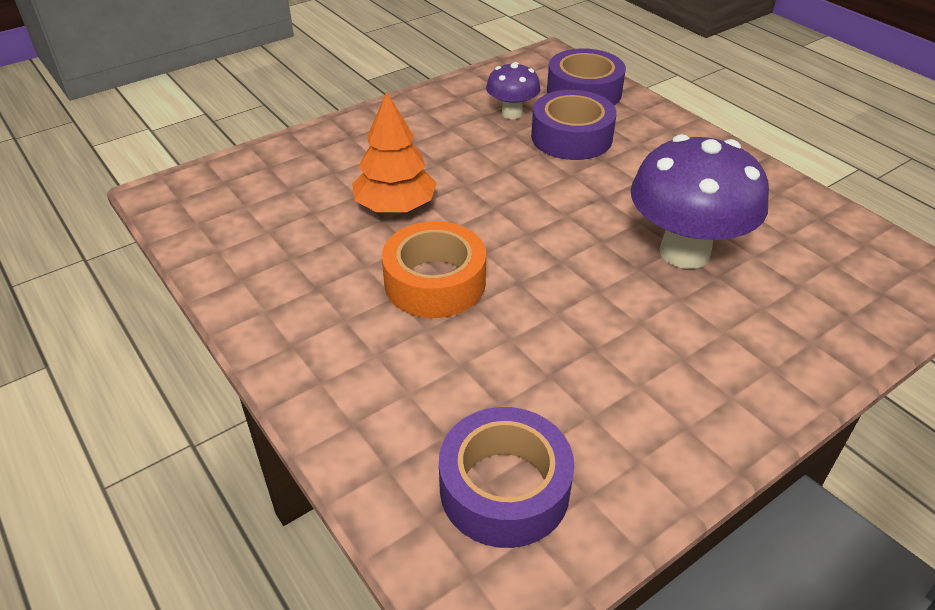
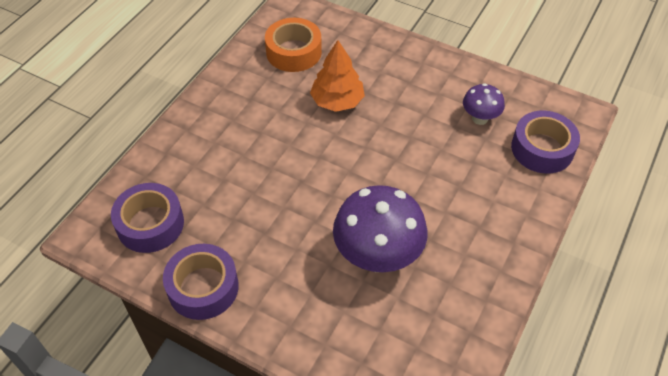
camera: 65 degrees right, 10 degrees up
(435, 282) = (280, 144): orange tape -> orange tape (293, 52)
(571, 137) = (473, 160): purple tape -> purple tape (203, 287)

